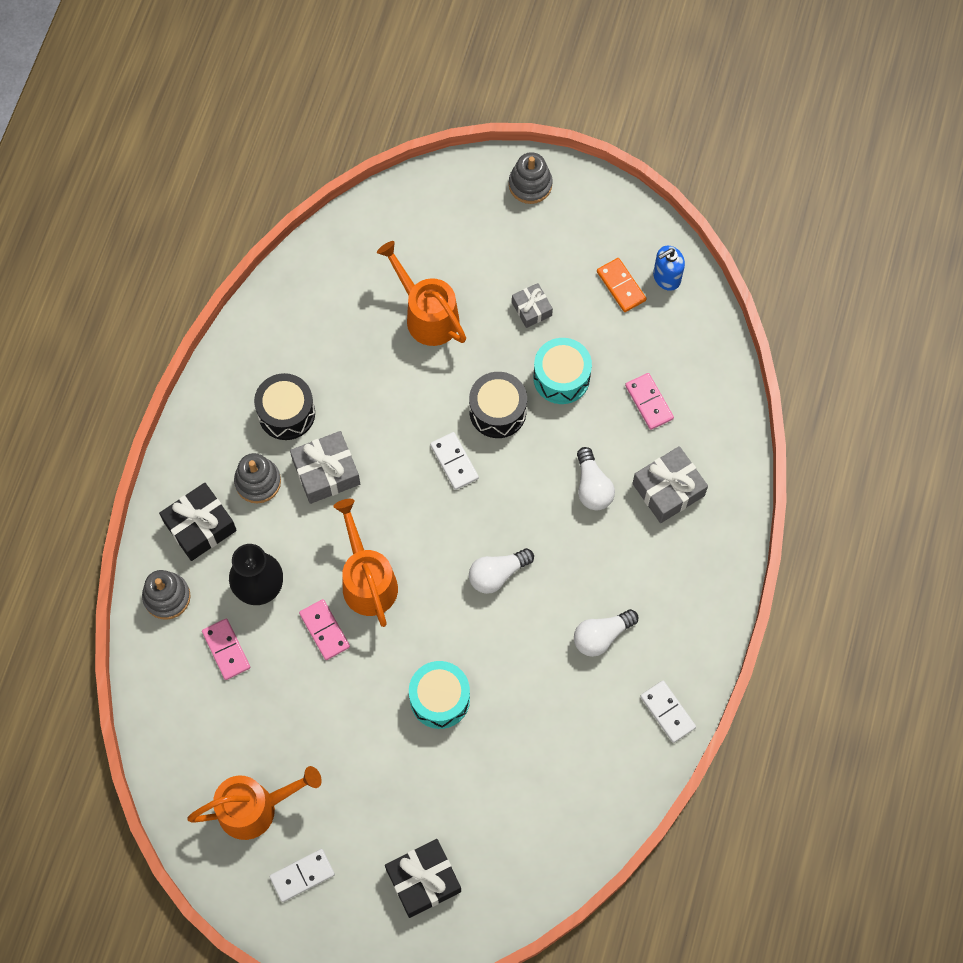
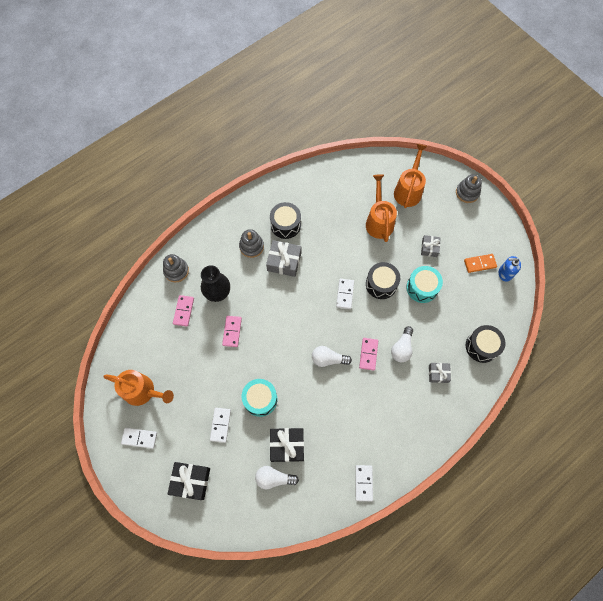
camera: 35 degrees right, 0 degrees up
(200, 526) = (213, 250): black gift -> black gift (287, 445)
(367, 579) = (267, 321): orange watering can -> orange watering can (408, 190)
(408, 775) = (220, 425): none -> white domino
(601, 636) = (357, 422): white light bulb -> white light bulb (274, 478)
(621, 286) = (480, 264): orange domino -> orange domino turned 75 degrees clockwise
(649, 402) = (457, 326): pink domino -> pink domino (368, 354)
(668, 489) = (438, 374): grey gift -> grey gift, size x0.61
(703, 409) = (482, 346): none -> black drum

